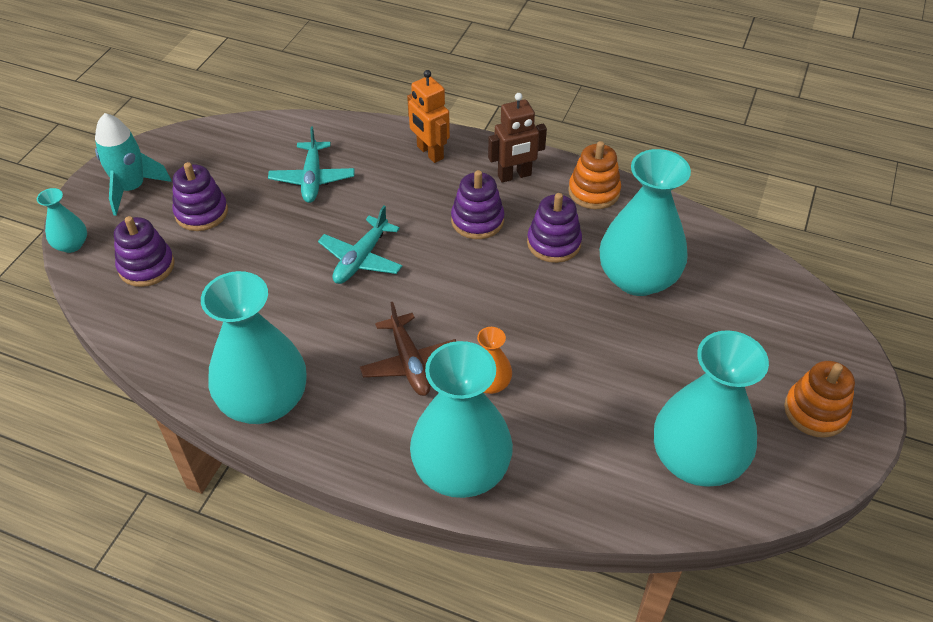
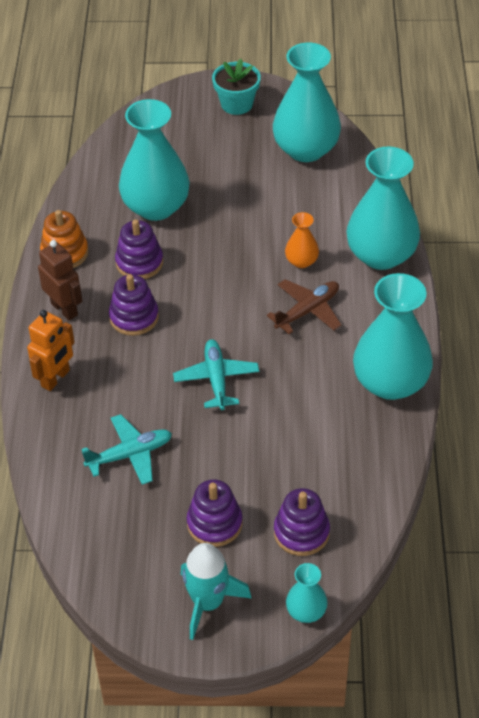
camera: 110 degrees left, 0 degrees up
(361, 259) = (216, 379): turquoise plane -> turquoise plane turned 105 degrees counterclockwise
(815, 411) = (236, 104): orange stacking toy -> turquoise flower pot

